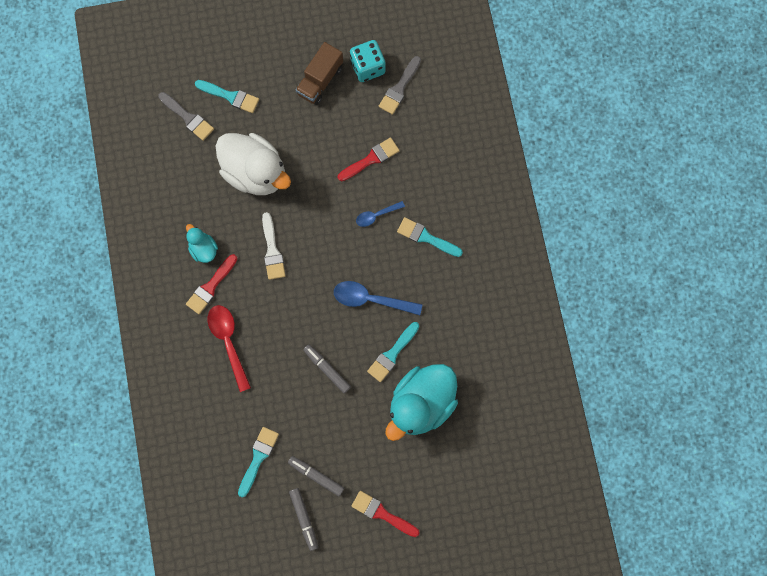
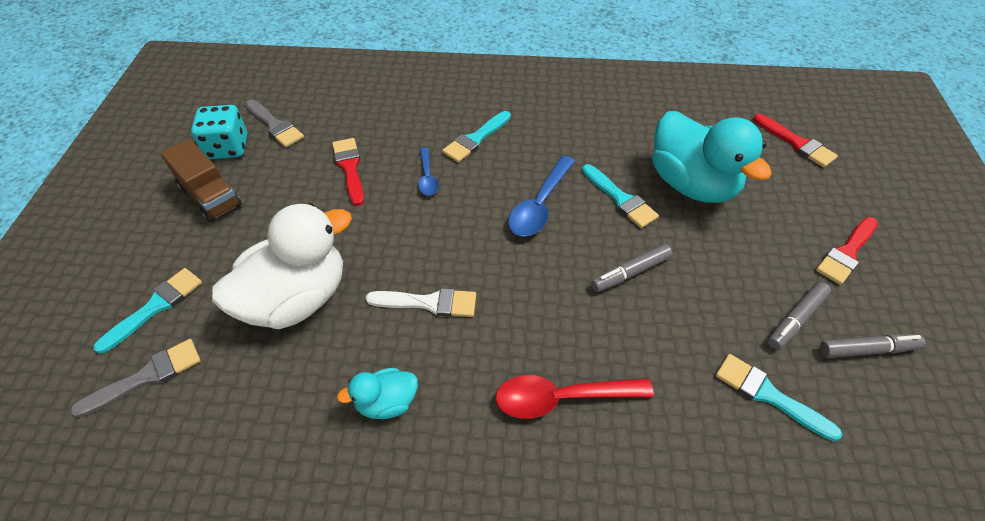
camera: 75 degrees left, 25 degrees down
(211, 286) = (457, 405): red brush -> red brush (796, 143)

